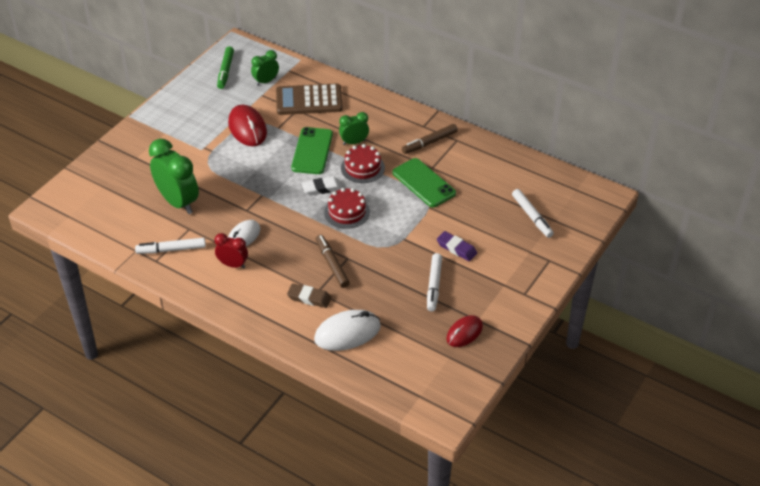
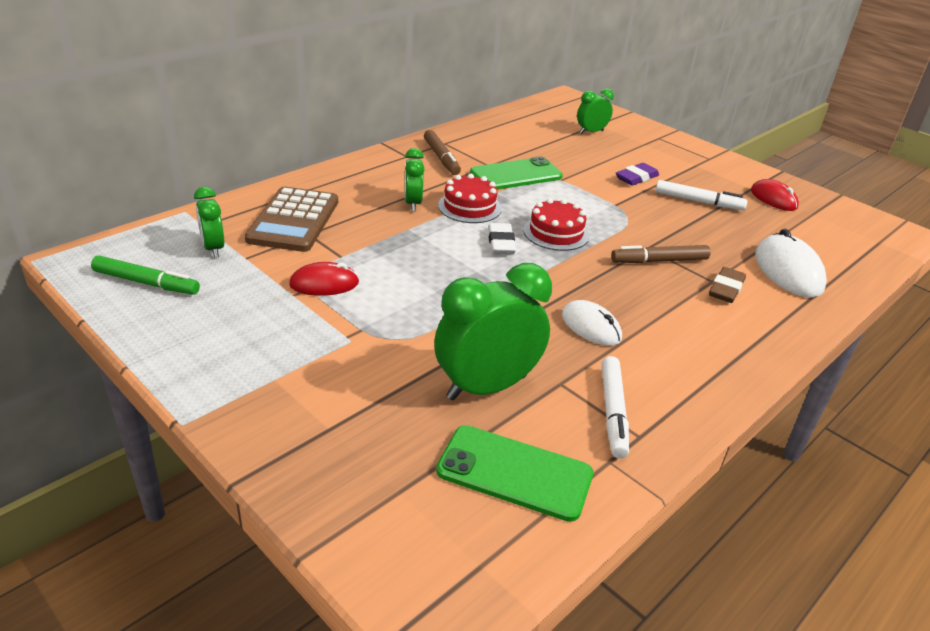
camera: 80 degrees left, 10 degrees down
(233, 264) = (655, 347): red clock -> none
(247, 128) = (324, 284): red mouse -> red mouse, size x0.65
(312, 151) = (414, 237): green phone -> green phone (514, 473)
(532, 216) = (591, 132): white marker -> green clock

